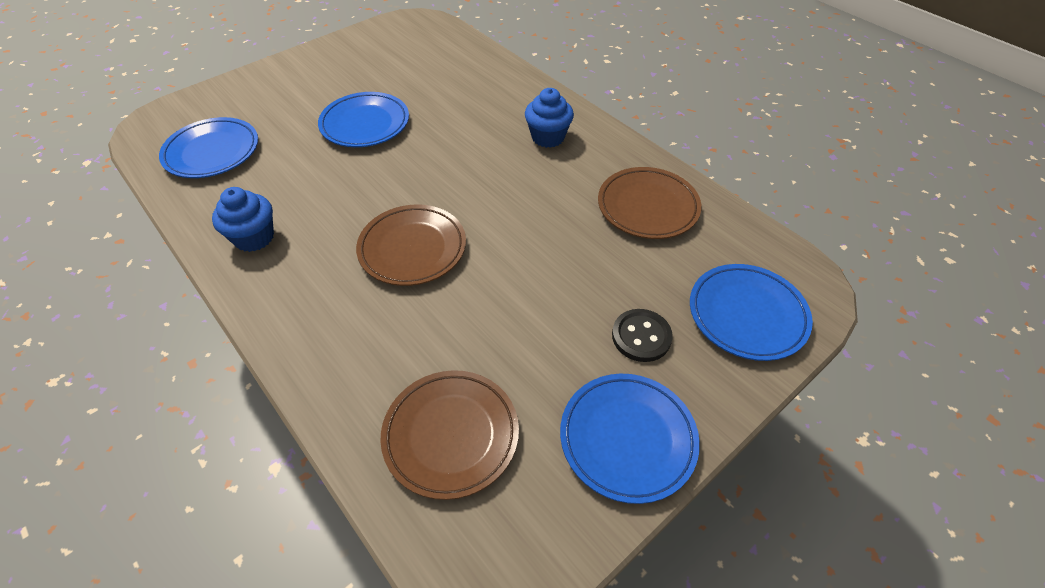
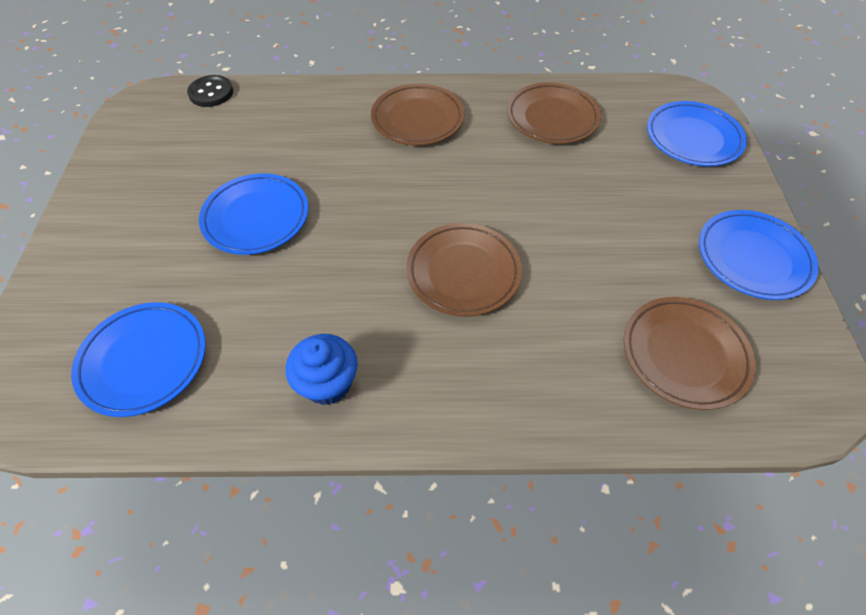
camera: 50 degrees left, 5 degrees up
(548, 137) = (417, 119): blue cupcake -> brown plate
(641, 336) = (671, 197): black button -> black button (211, 93)

